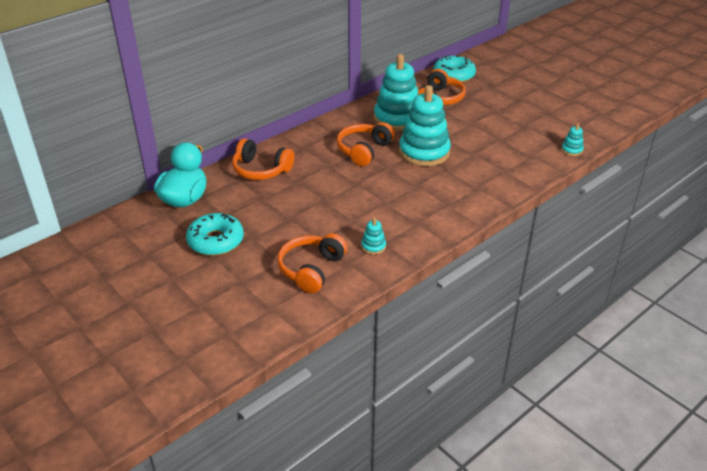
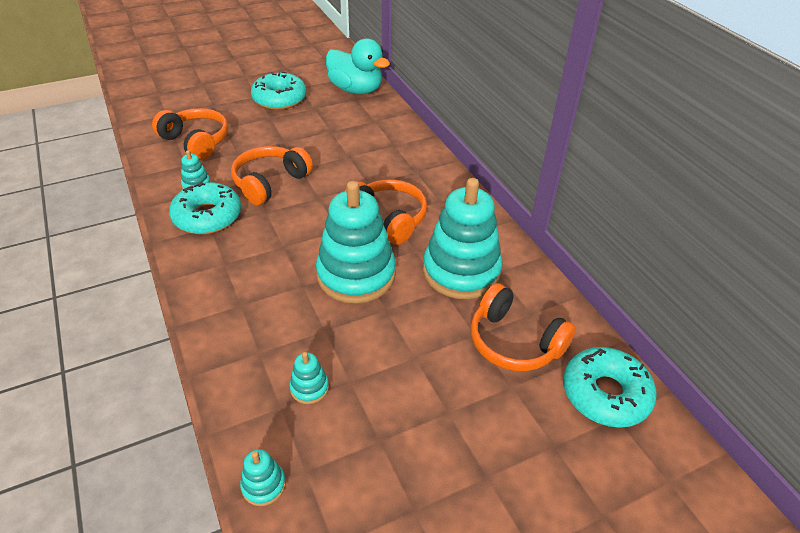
camera: 105 degrees right, 5 degrees up
(261, 170) = (384, 136): orange headphones -> orange headphones (270, 182)
(407, 227) = (207, 216): none -> turquoise donut
(513, 150) = (309, 388): none -> turquoise stacking toy

